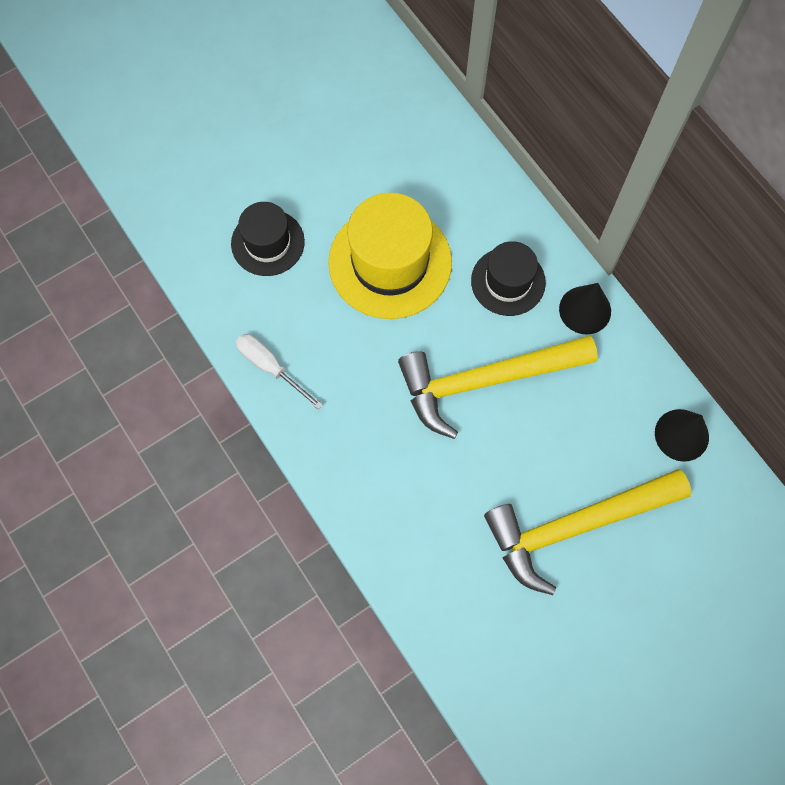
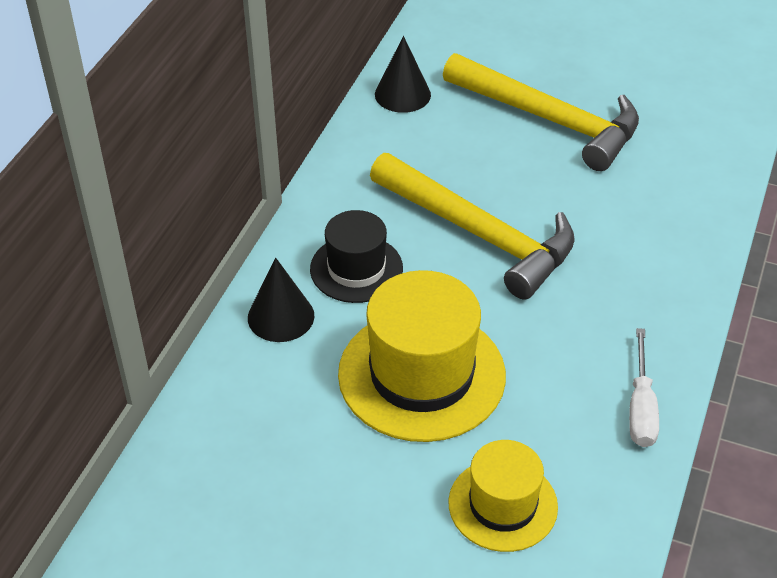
camera: 125 degrees left, 25 degrees down
(268, 242) = (502, 505): black hat -> yellow hat
(585, 310) = (336, 201): black cone -> black cone (281, 316)

